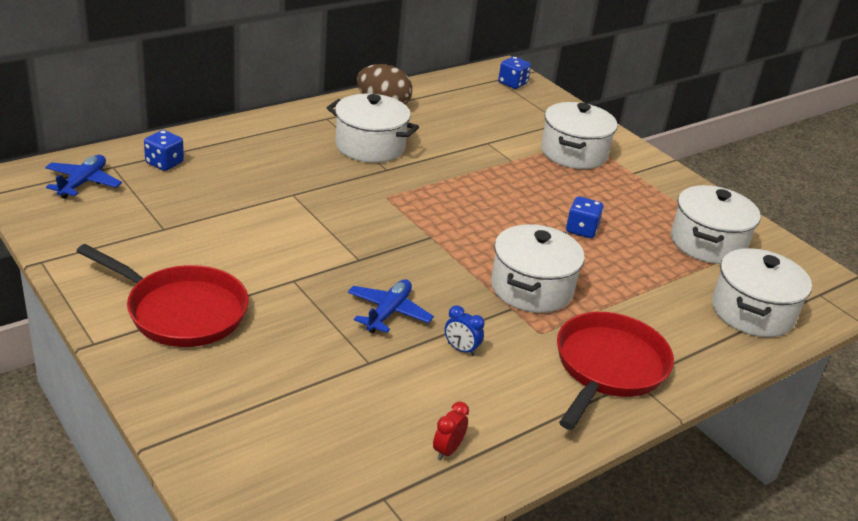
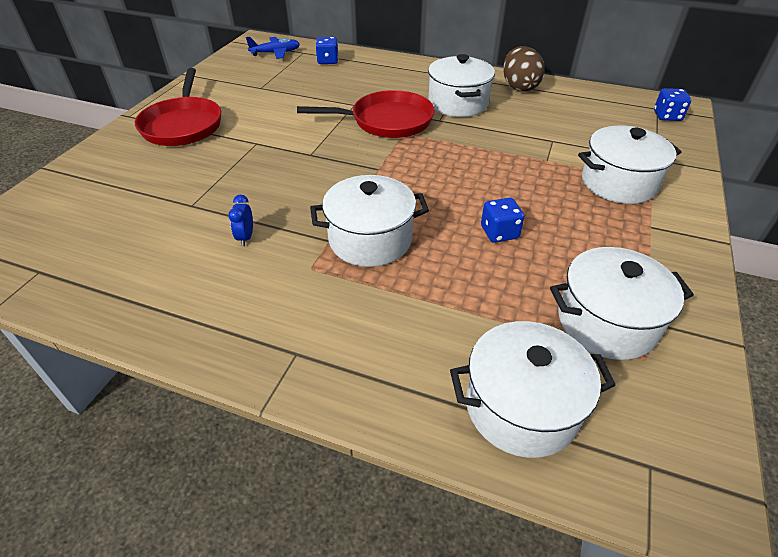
camera: 60 degrees right, 10 degrees up
(388, 312) = (259, 190): blue plane -> none
(447, 450) = (112, 279): red clock -> none
(608, 368) = (298, 327): red pan -> red pan (386, 121)

